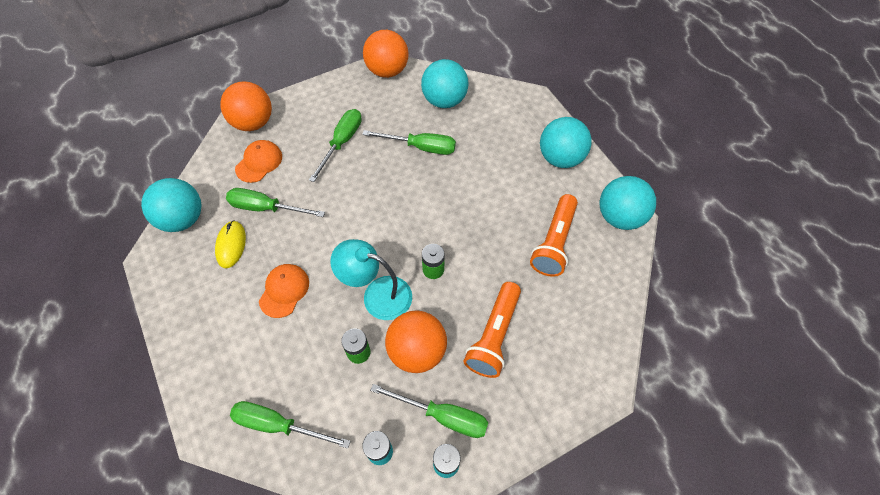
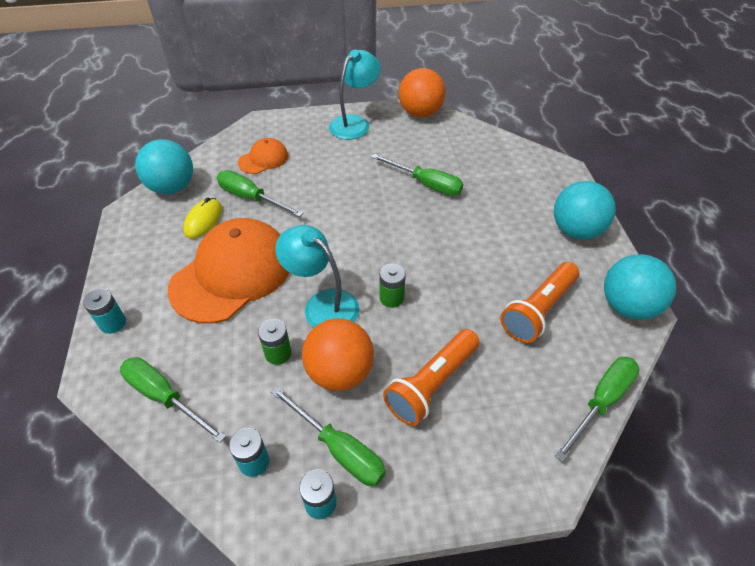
camera: 20 degrees right, 10 degrees down
(196, 375) = (113, 323): none -> turquoise battery
(253, 123) = (274, 126): orange ball -> none
(284, 291) = (232, 273): orange cap -> orange cap, size x2.08
(330, 98) = (354, 123): none -> turquoise lamp
(342, 142) = (349, 161): green screwdriver -> green screwdriver (601, 402)
(444, 101) = (467, 150): turquoise ball -> none

